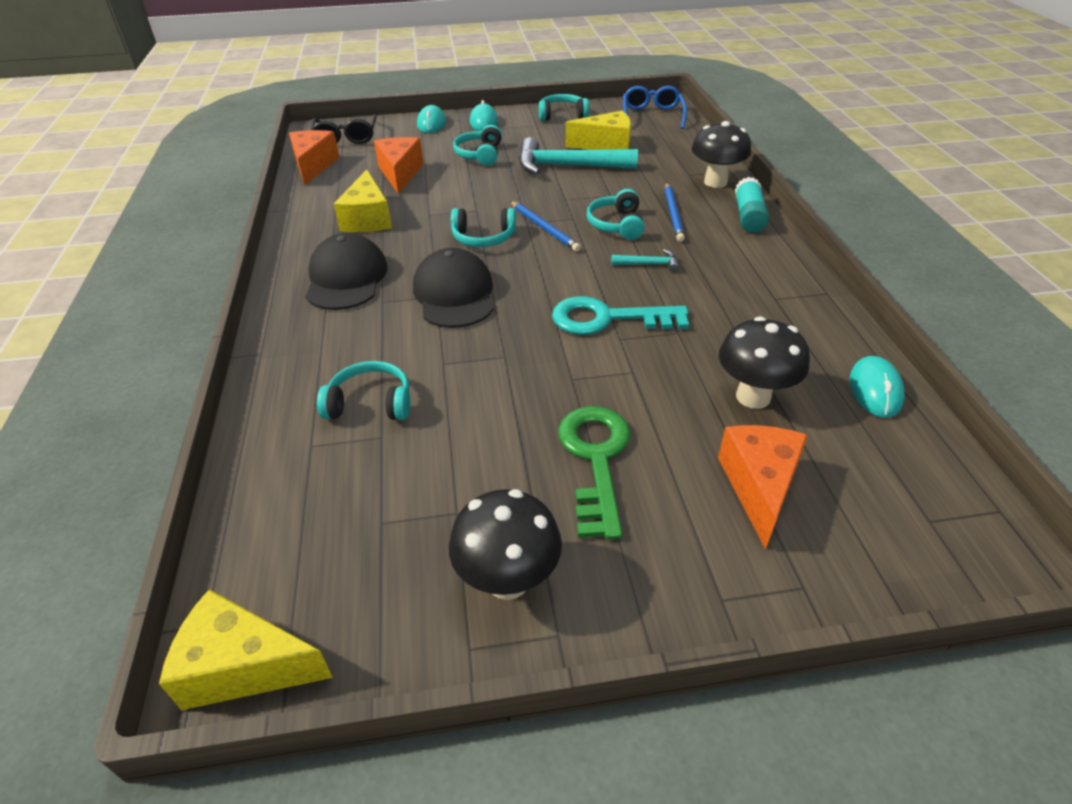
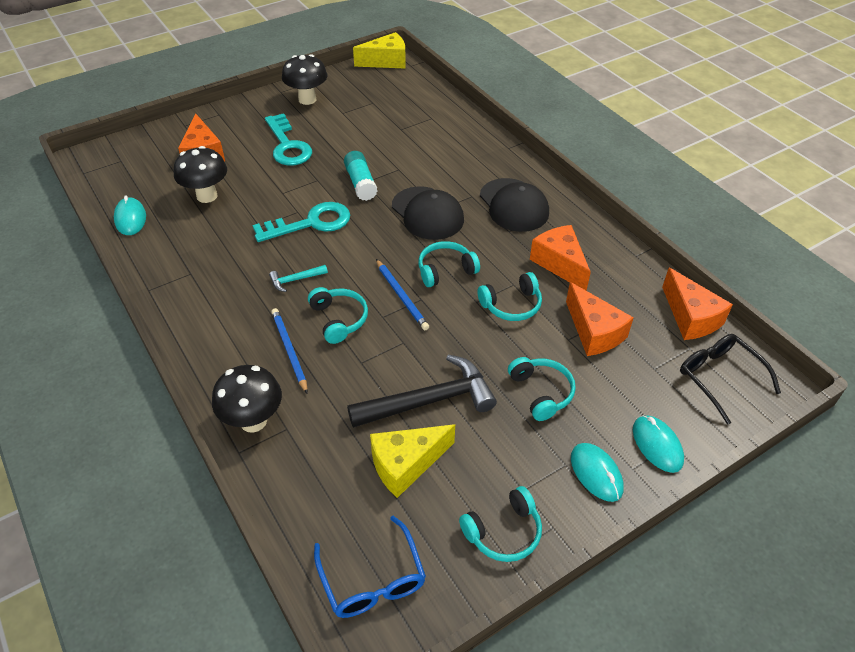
camera: 155 degrees right, 5 degrees up
(368, 218) = (559, 264): yellow cheese -> orange cheese
(370, 403) = (420, 140): turquoise headphones -> turquoise headphones (511, 305)
(544, 228) = (401, 296): blue pencil -> blue pencil turned 150 degrees counterclockwise
(568, 166) = (429, 401): turquoise hammer -> black hammer
(595, 459) = (287, 146): green key -> turquoise key
(748, 216) = (213, 369): turquoise glue stick -> turquoise glue stick (360, 183)

